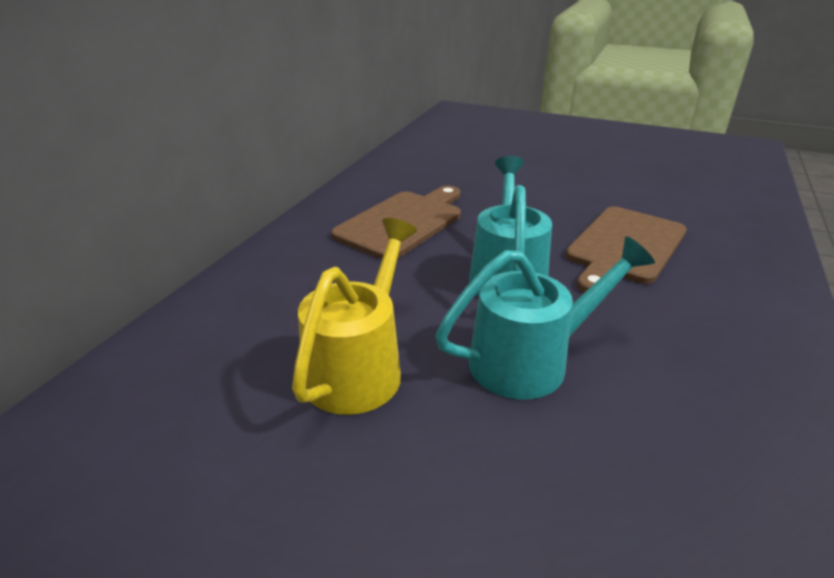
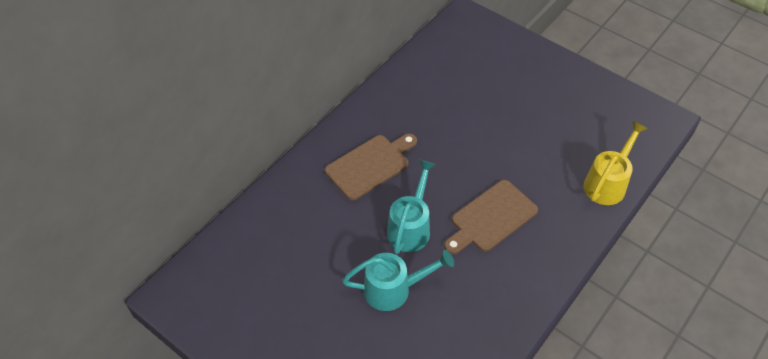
camera: 15 degrees right, 20 degrees up
(360, 366) = (315, 274): yellow watering can -> yellow watering can (608, 182)

